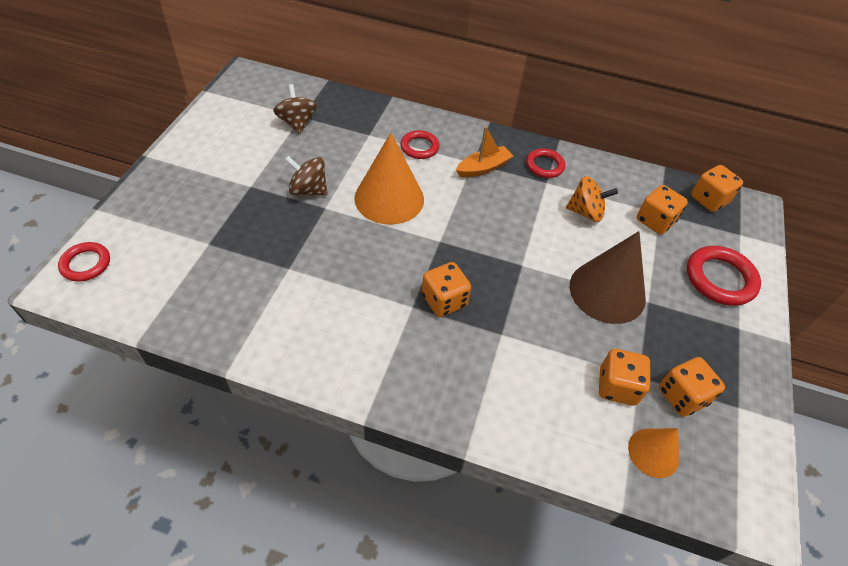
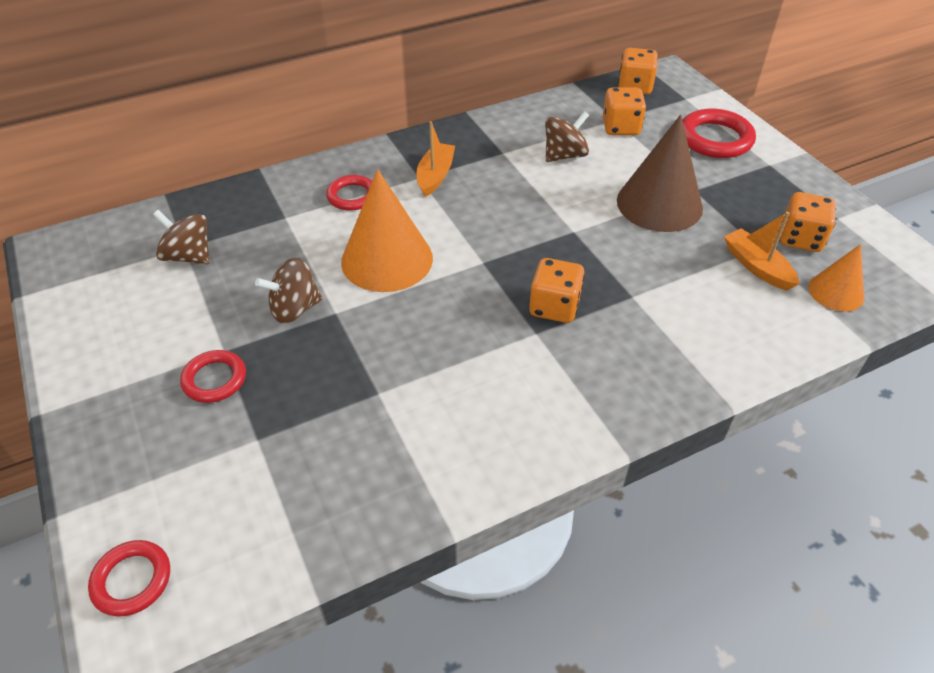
camera: 40 degrees left, 5 degrees down
(544, 166) = (483, 140): red ring -> red ring (214, 379)
(586, 212) = (564, 155): orange spinning top -> brown spinning top
(617, 386) = (757, 267): orange dice -> orange boat

